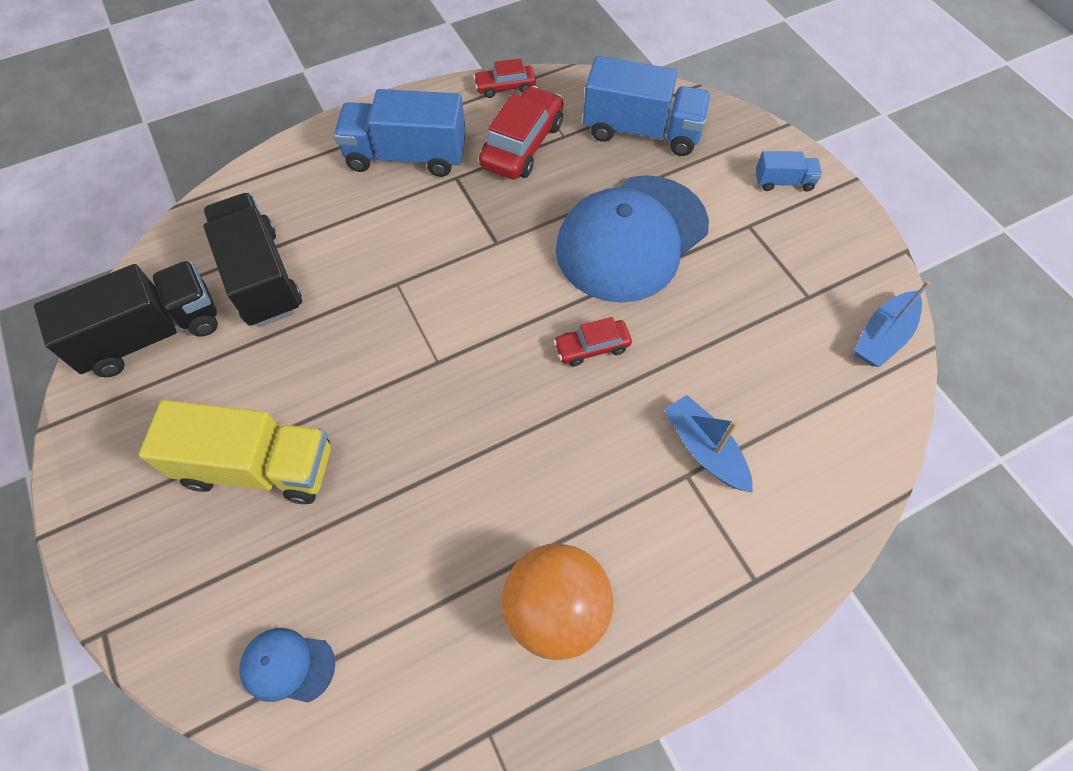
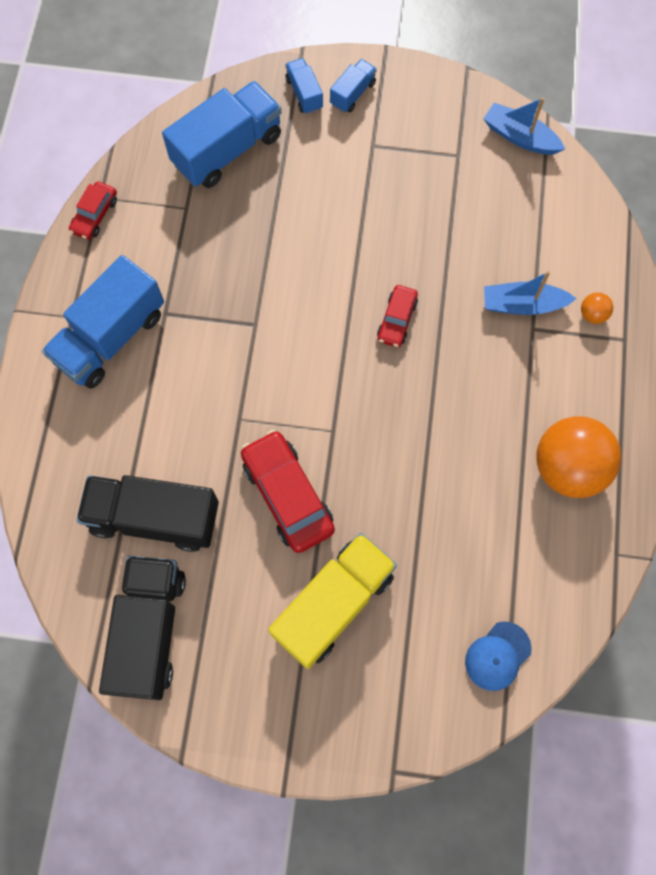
camera: 55 degrees left, 10 degrees up
(522, 145) = (171, 243): red car -> red car (287, 495)
(631, 238) = (324, 229): blue cap -> none
(746, 150) = (304, 94): none -> blue truck
(754, 526) = (592, 314): none -> orange ball
(882, 336) = (520, 137): blue boat -> blue boat turned 135 degrees clockwise

